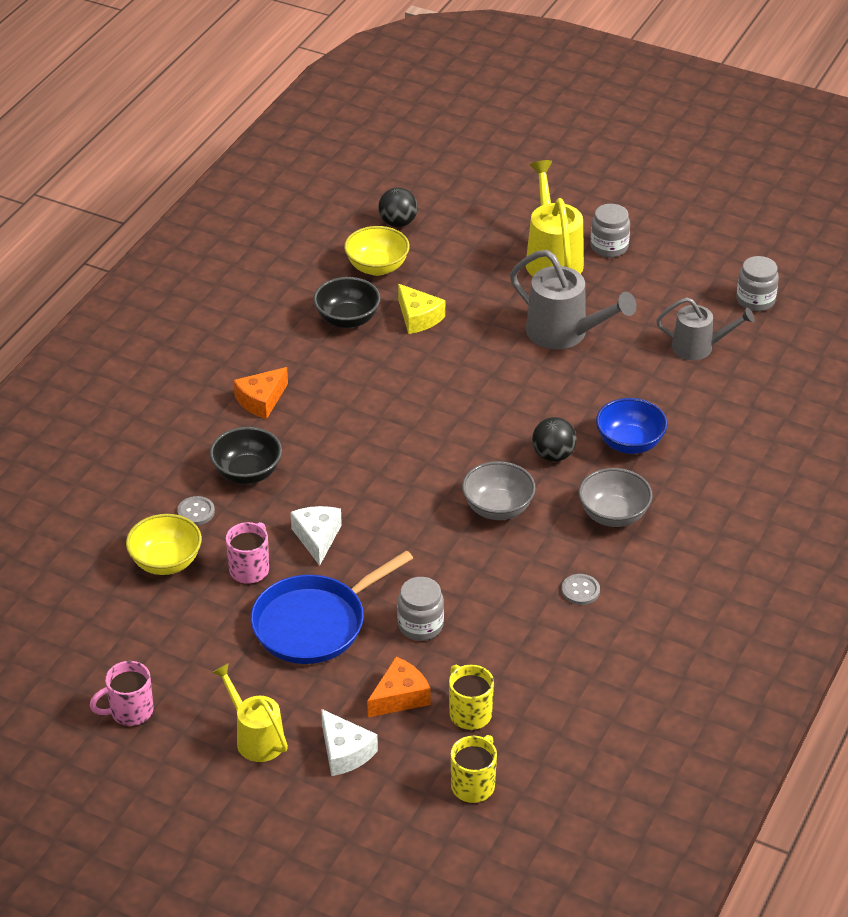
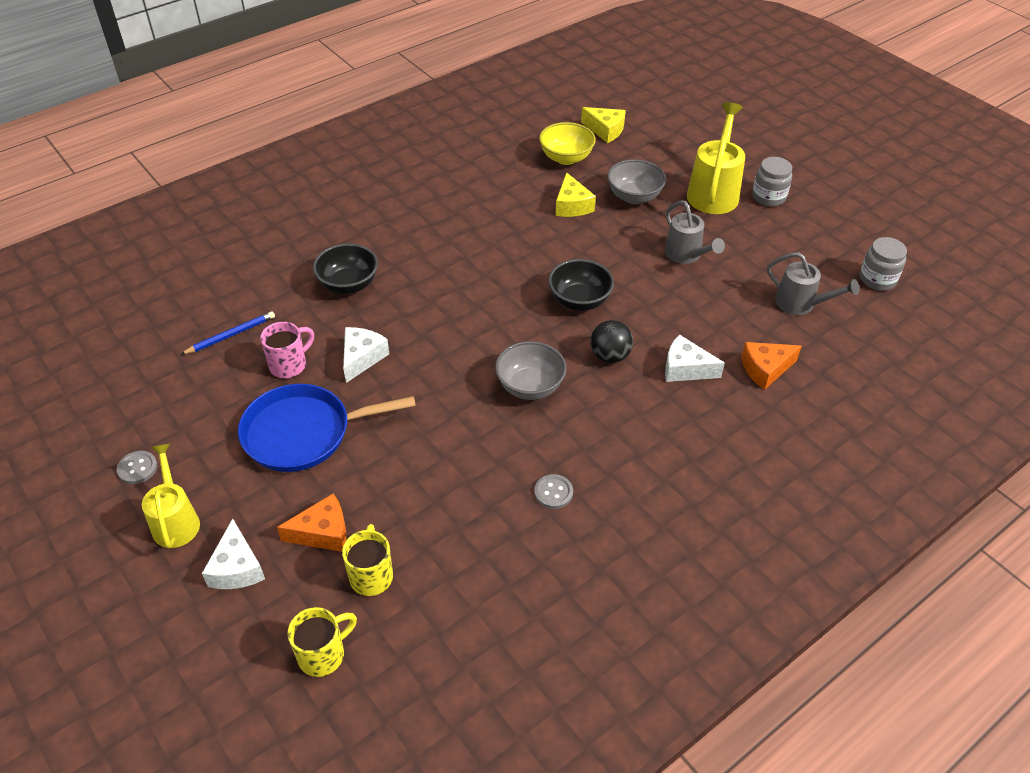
camera: 25 degrees right, 5 degrees up
(130, 712) = (99, 453): pink mug -> none
(166, 562) = (231, 335): yellow bowl -> blue pencil
(196, 512) = (285, 302): grey button -> grey button (137, 468)
(261, 400) = (403, 231): orange cheese -> orange cheese (765, 369)
(347, 319) = (515, 190): black bowl -> black bowl (579, 301)
(398, 223) = (605, 130): black ball -> yellow cheese
(420, 625) = (389, 470): grey jar -> none
(565, 334) = (686, 255): grey watering can -> grey watering can, size x0.66
(613, 515) = (630, 430): grey bowl -> grey bowl (634, 197)
(629, 443) = (685, 369): blue bowl -> white cheese

